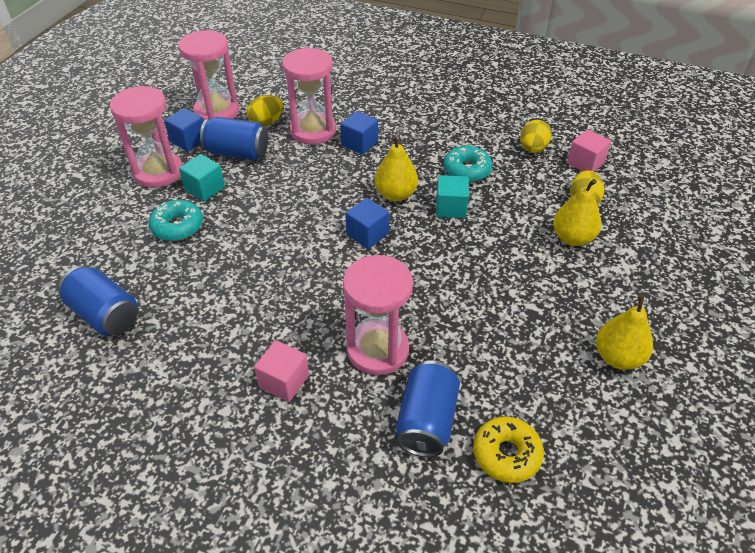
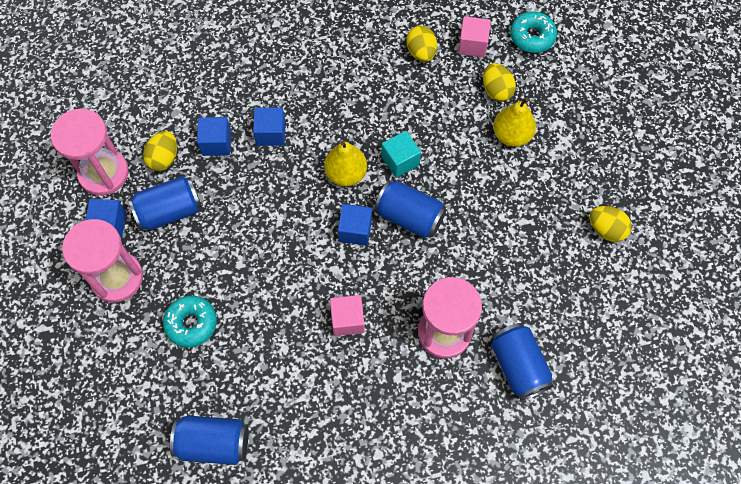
camera: 35 degrees left, 20 degrees up
(205, 188) = (177, 269): turquoise cube -> none
(284, 381) = (399, 403): pink cube -> pink cube (347, 320)
(313, 131) = (216, 143): pink hourglass -> blue cube
(424, 248) = (409, 217): none -> blue can
(467, 170) = (384, 110): turquoise donut -> turquoise donut (532, 36)
(506, 454) = (584, 356): yellow donut -> none
(618, 357) = (606, 229): yellow pear -> yellow egg

